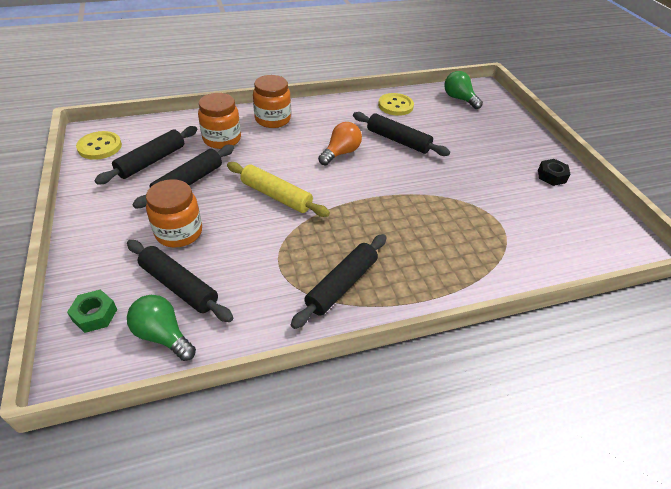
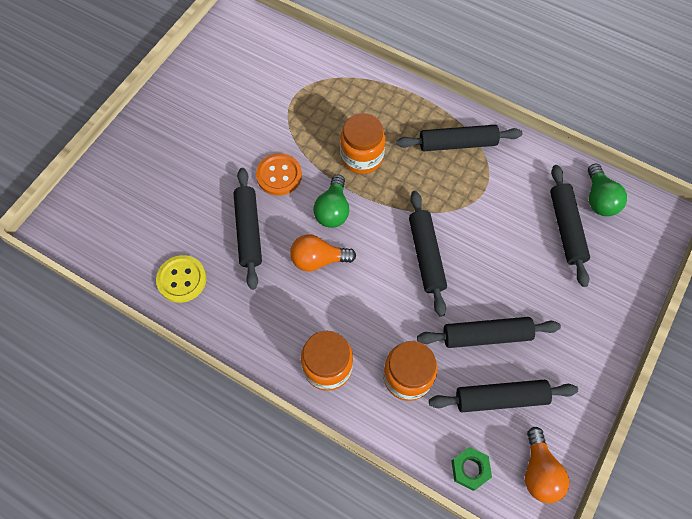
camera: 130 degrees left, 20 degrees up
(95, 315) = (635, 249): green nut -> green nut (470, 469)
(100, 147) = (539, 471): yellow button -> orange light bulb
(179, 232) = (534, 279): orange jar -> orange jar (362, 157)
(276, 196) = (426, 255): yellow rolling pin -> black rolling pin
(427, 174) = (279, 175): none -> orange button
(459, 99) = (106, 233): green light bulb -> green light bulb (333, 210)
(551, 176) = (190, 94): black nut -> none

